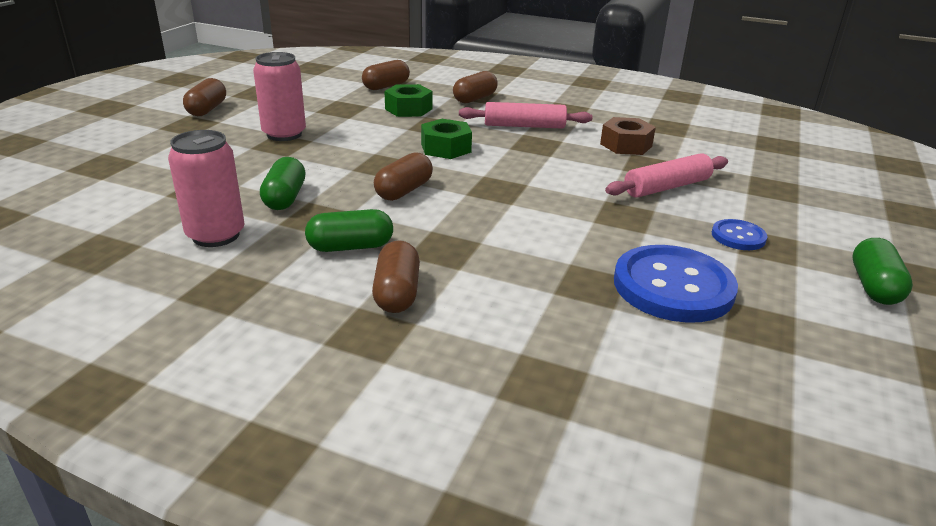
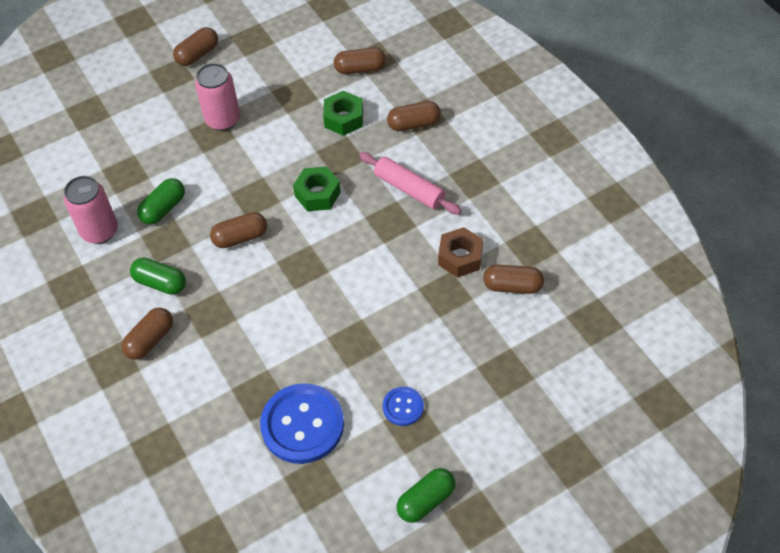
camera: 40 degrees right, 25 degrees up
(666, 187) = (423, 327): pink rolling pin -> none
(691, 146) = (512, 286): none -> brown capsule

